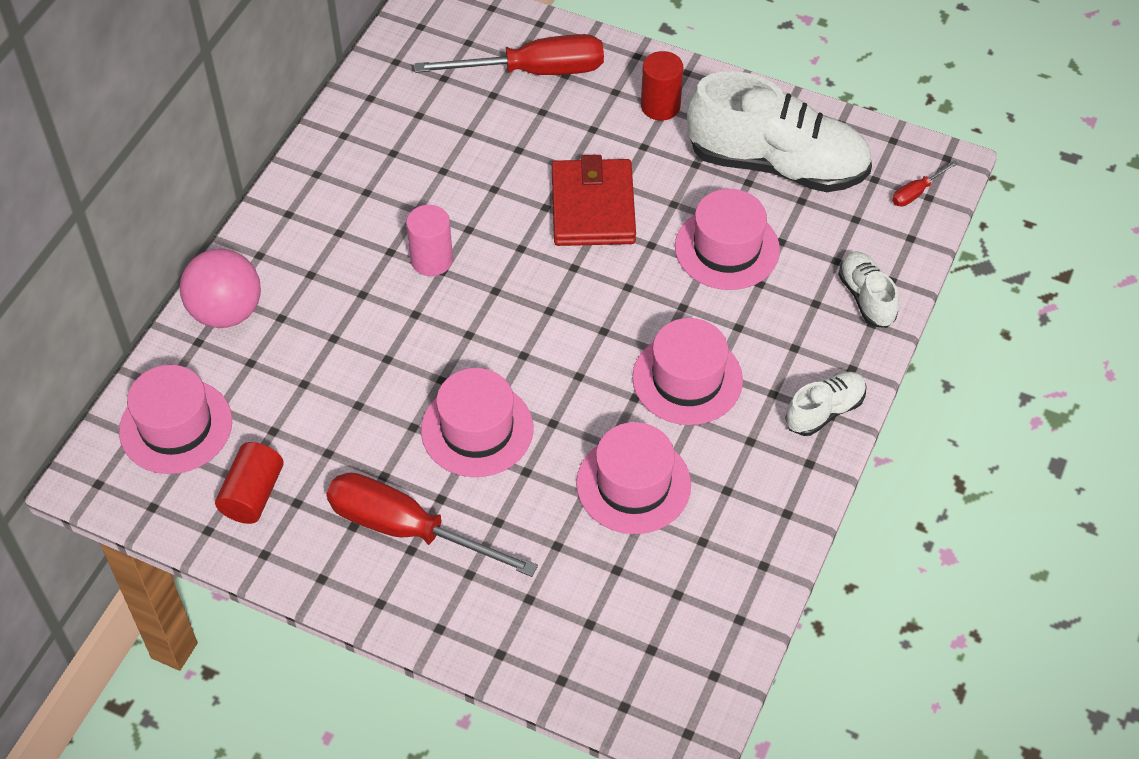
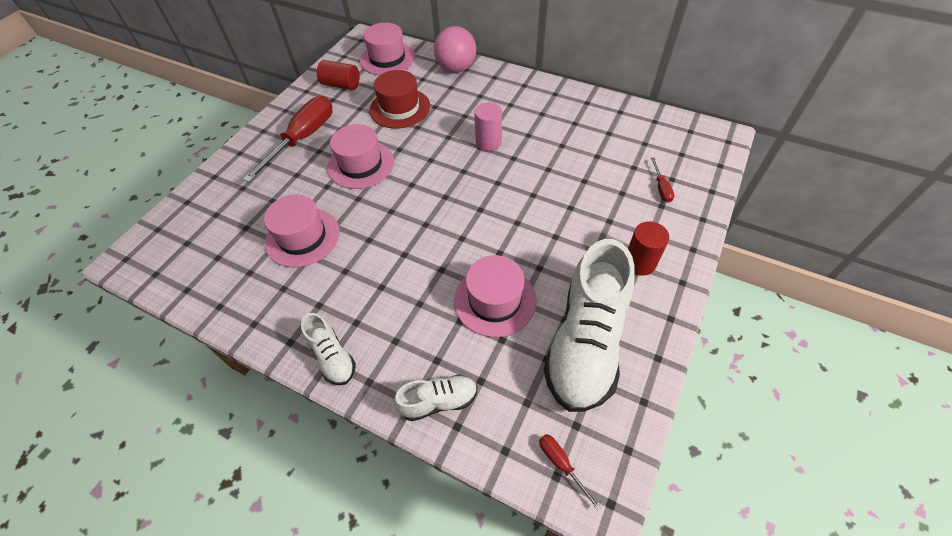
camera: 95 degrees right, 0 degrees up
(334, 389) = (400, 108): none -> red hat
(533, 71) = (661, 188): red screwdriver -> red screwdriver, size x0.43
(593, 207) = (533, 220): red wallet -> none
(687, 379) = (378, 269): pink hat -> none

